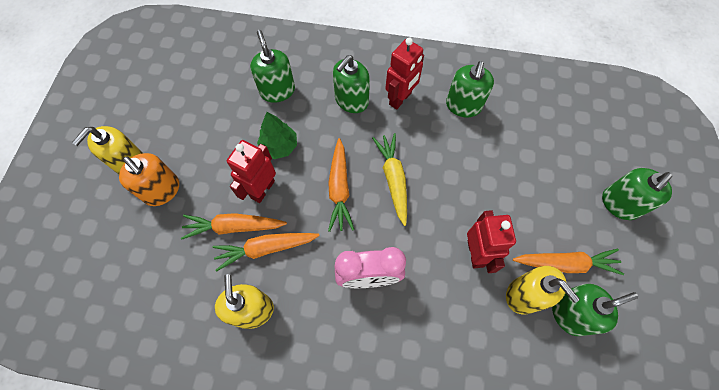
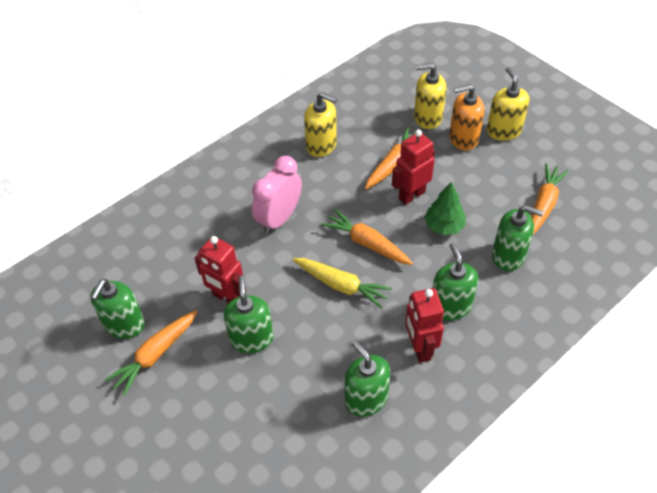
camera: 130 degrees right, 15 degrees down
(262, 189) = (411, 195): red robot -> red robot turned 105 degrees counterclockwise
(266, 248) = (359, 173): orange carrot -> orange carrot (543, 205)
(524, 295) = (167, 305): yellow soap dispenser -> yellow soap dispenser (427, 117)
(619, 204) = (150, 449): green soap dispenser -> green soap dispenser (251, 338)

